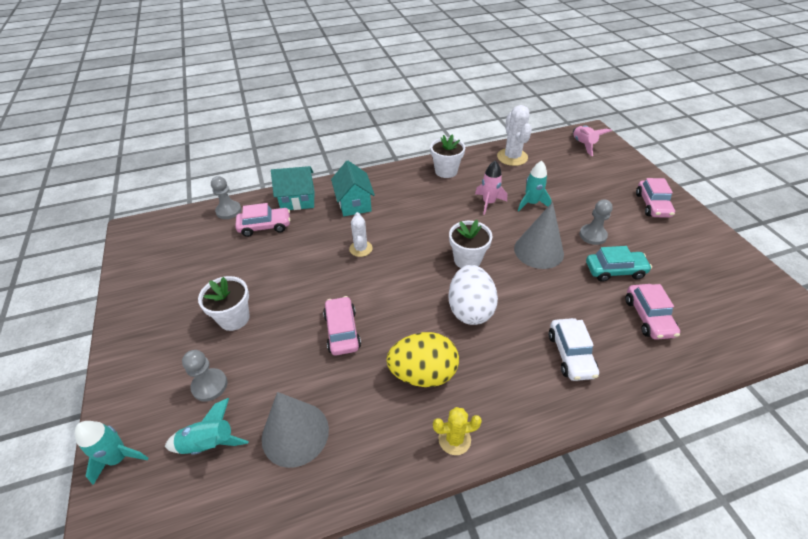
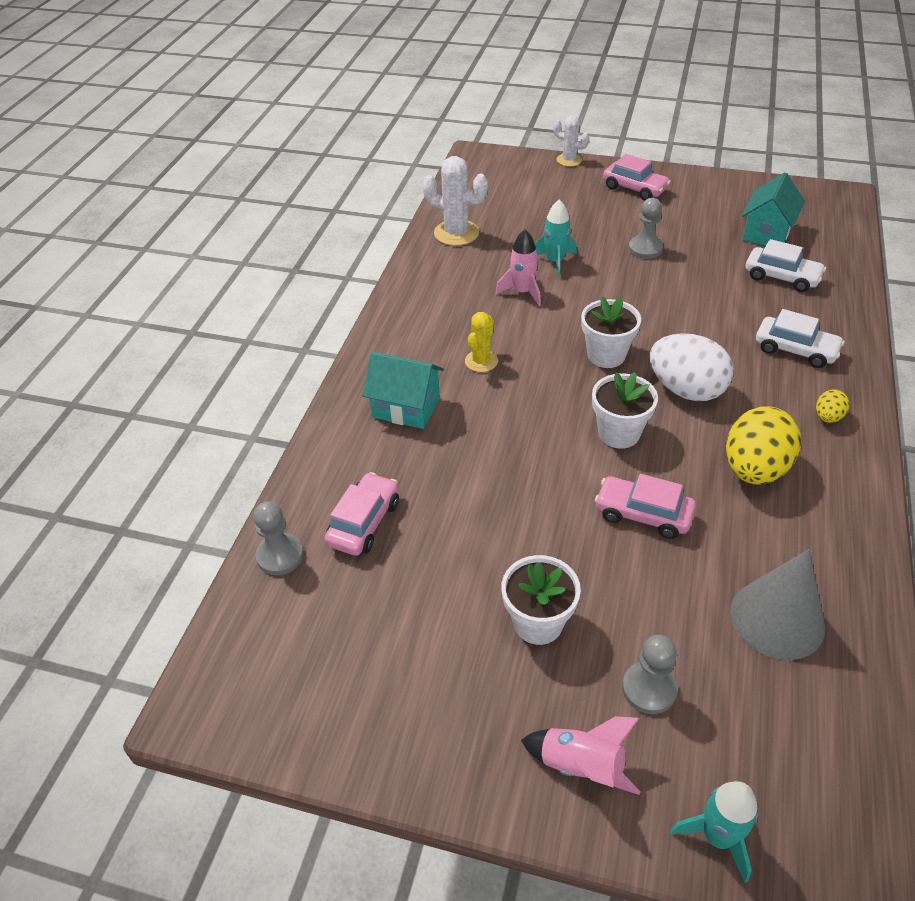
camera: 55 degrees left, 0 degrees up
(209, 443) = (747, 716): turquoise rocket -> none
(297, 200) = (338, 464): turquoise house -> turquoise house (766, 233)
(361, 248) = (506, 438): white cactus -> white cactus (569, 160)
(446, 171) = (425, 296): white flower pot -> white flower pot (619, 433)
(454, 439) = (853, 483): yellow cactus -> yellow cactus (481, 361)
(513, 399) = (827, 417): none -> yellow egg
(538, 251) = (636, 296): grey cone -> none
(583, 145) = (491, 174): pink rocket -> pink rocket (581, 766)
(615, 270) = (707, 263): turquoise car -> none
(648, 317) = (781, 277): pink car -> white car

